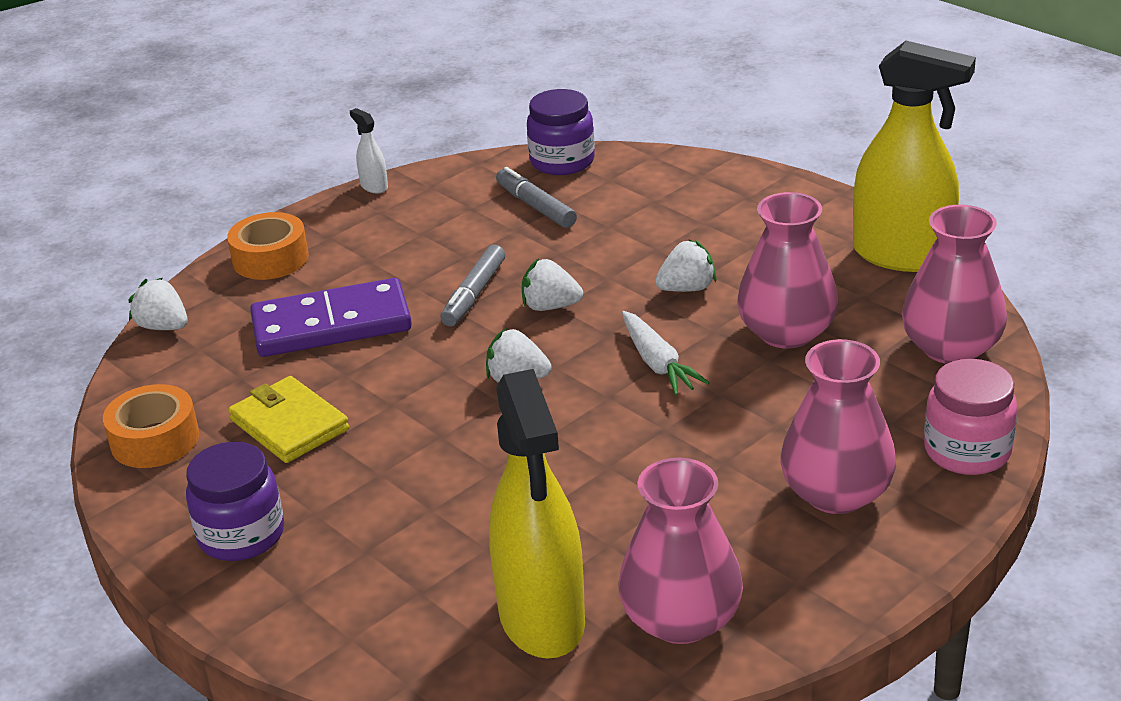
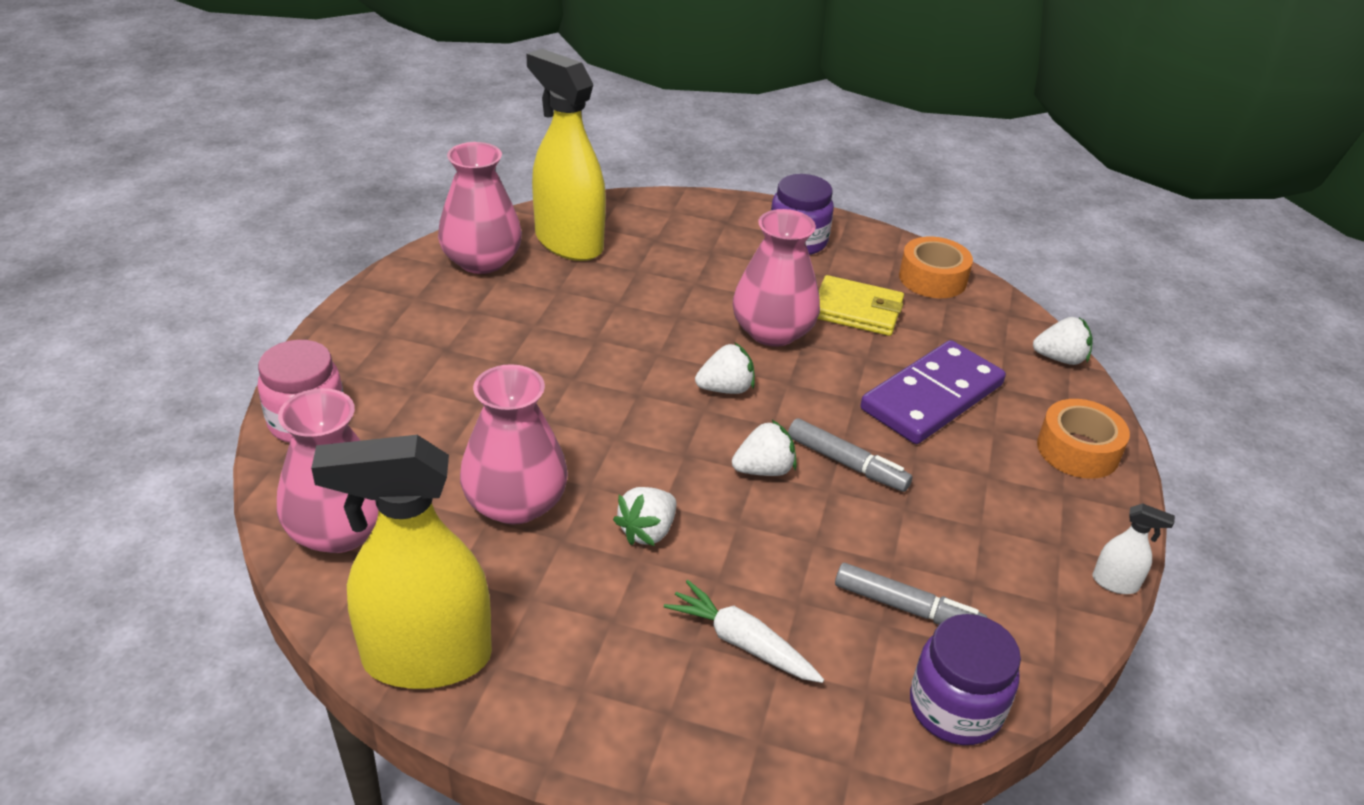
camera: 145 degrees right, 5 degrees up
(474, 294) = (846, 463): grey marker -> grey marker turned 135 degrees clockwise
(658, 363) = (617, 435): white carrot -> white carrot (741, 642)
(836, 493) = (409, 361): pink vase -> pink vase (772, 332)

